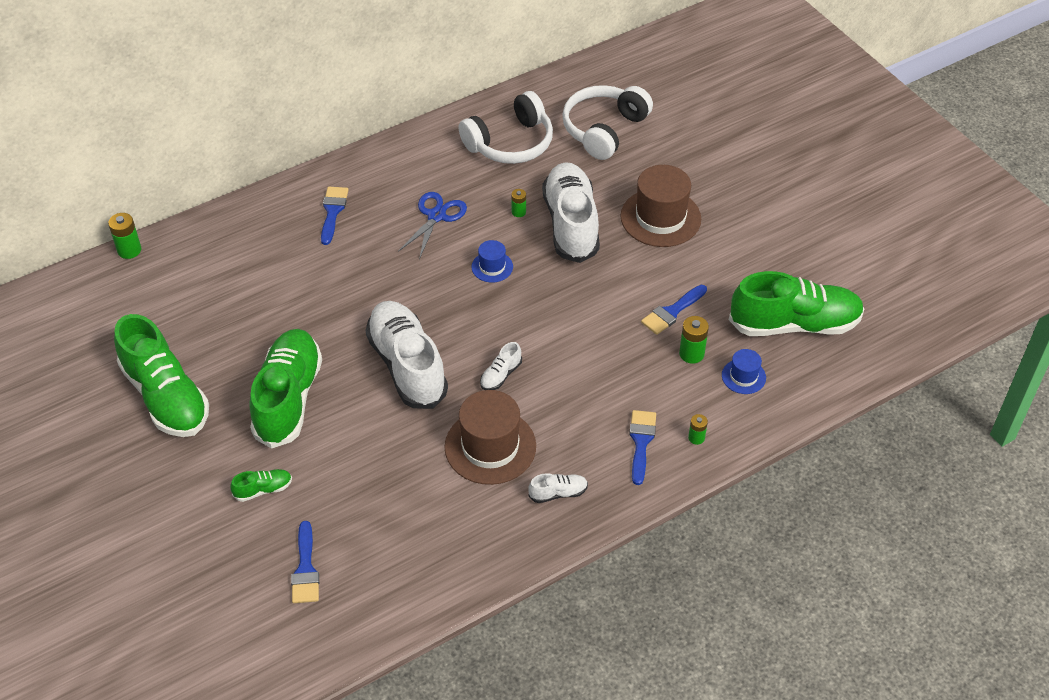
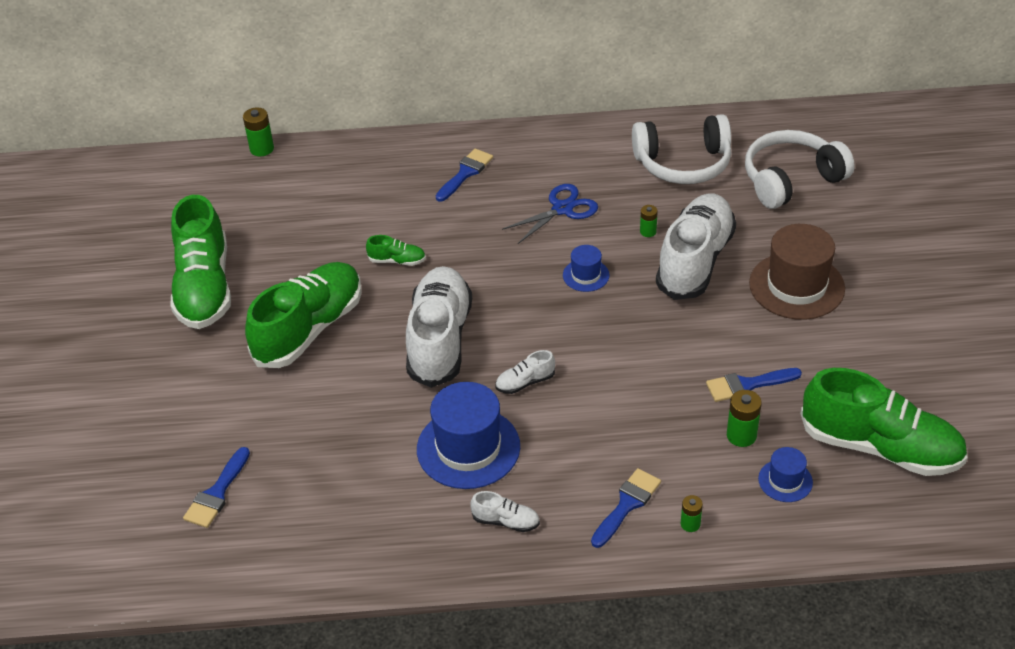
camera: 30 degrees right, 5 degrees down
(263, 489) = (230, 404): green shoe -> green shoe (397, 261)
(490, 446) = (468, 448): brown hat -> blue hat

